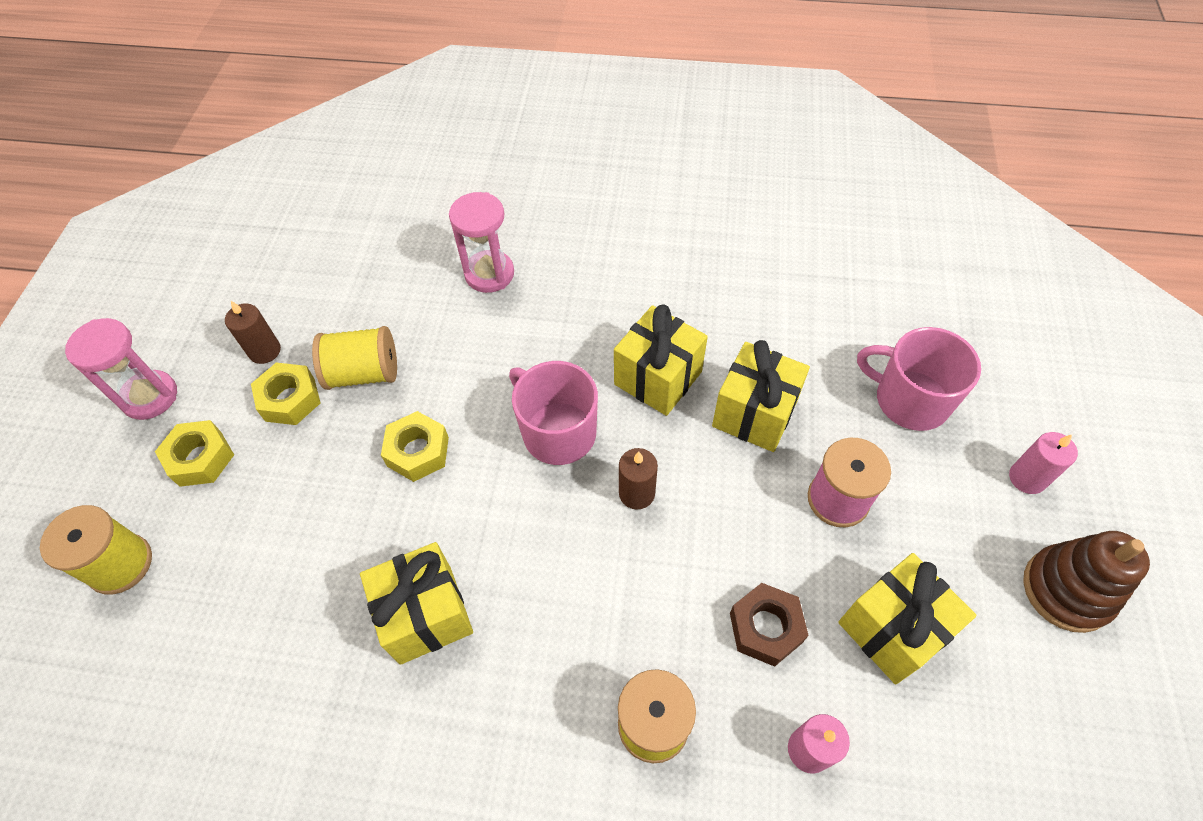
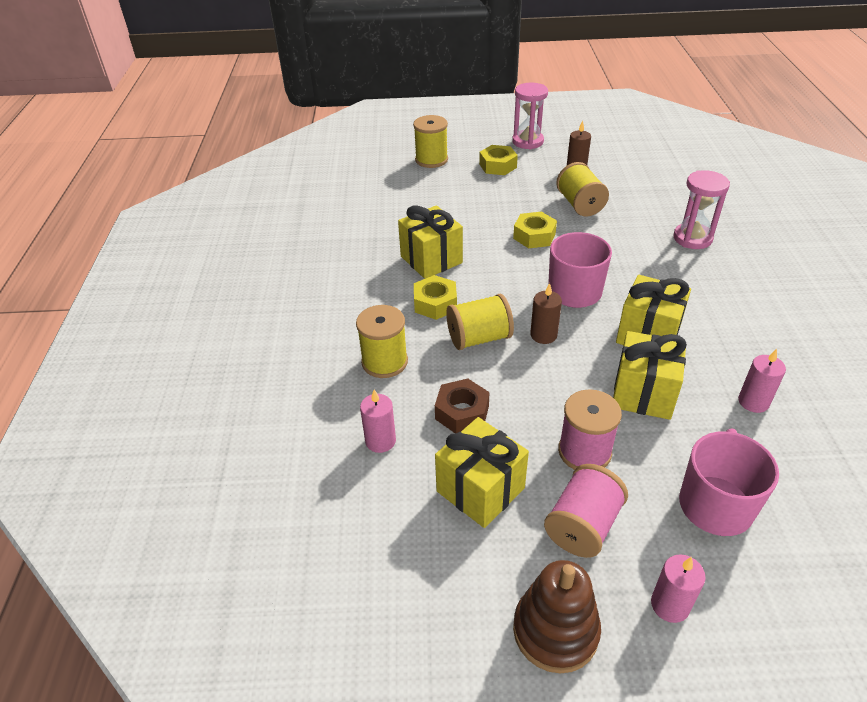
camera: 80 degrees right, 15 degrees down
(290, 399) = (548, 184): yellow nut -> yellow nut (435, 303)
(627, 577) = (479, 338): none -> yellow spool
(777, 319) = (753, 402): none -> pink candle
(939, 529) = (583, 525): none -> pink spool

